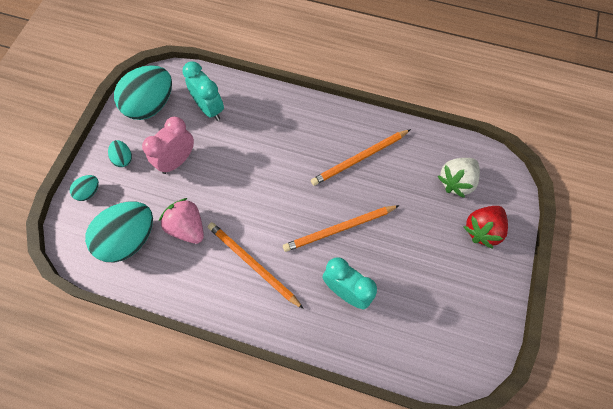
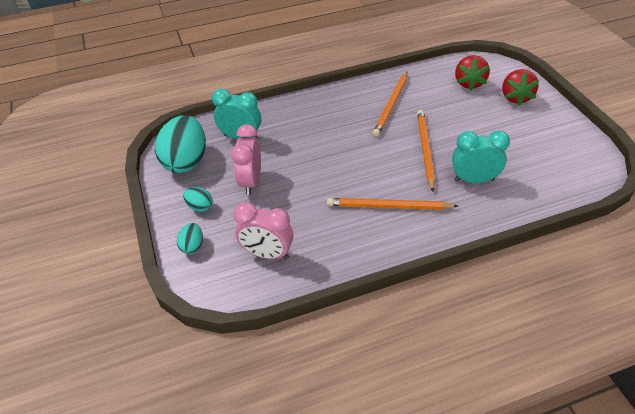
camera: 35 degrees left, 20 degrees down
(129, 239) = (267, 254): turquoise egg -> pink clock
(187, 227) = (309, 216): pink strawberry -> none
(339, 229) = (425, 150): orange pencil -> orange pencil turned 150 degrees clockwise
(456, 182) = (469, 83): white strawberry -> red strawberry

